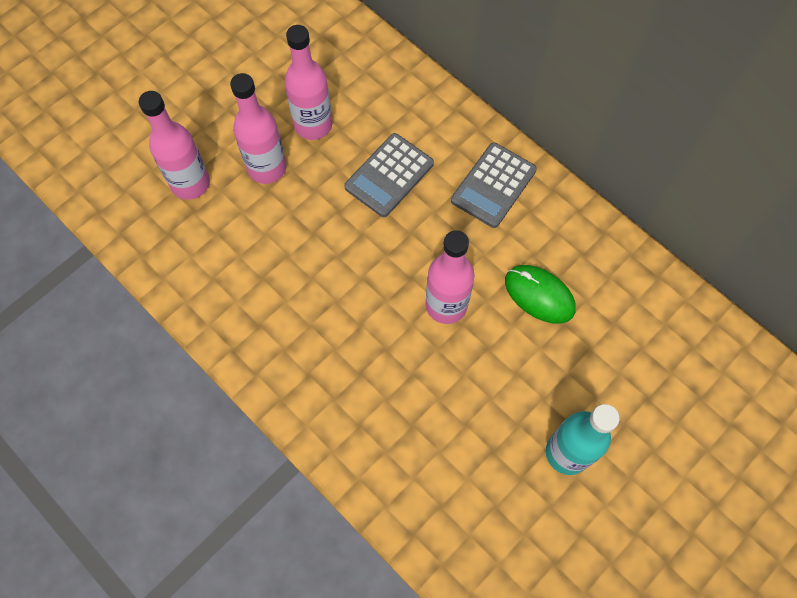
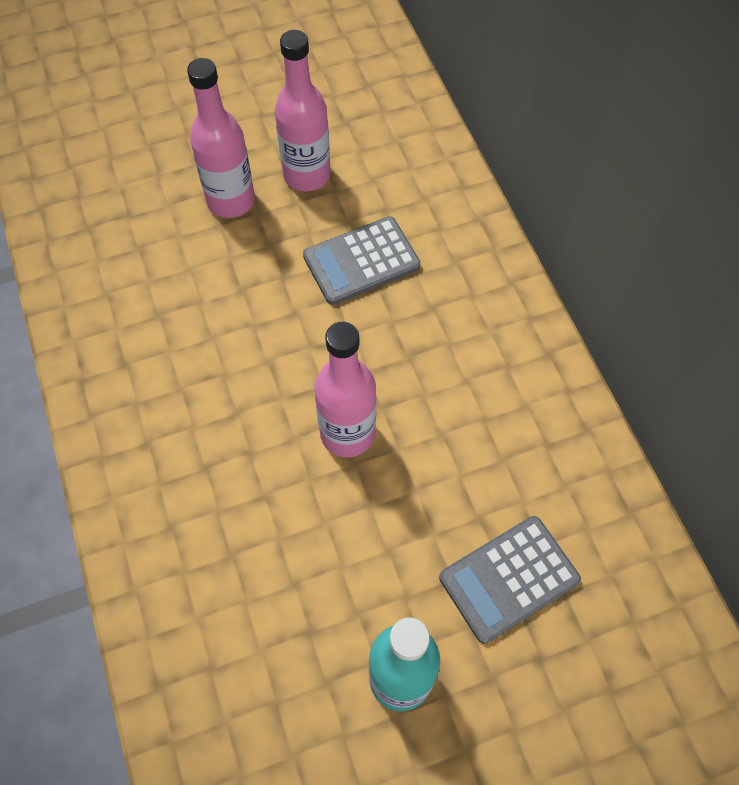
camera: 25 degrees right, 5 degrees down
(190, 183) = (141, 185): pink bottle -> none
(493, 185) = (478, 320): grey calculator -> grey calculator (509, 579)
(539, 295) = (466, 470): green mouse -> none

